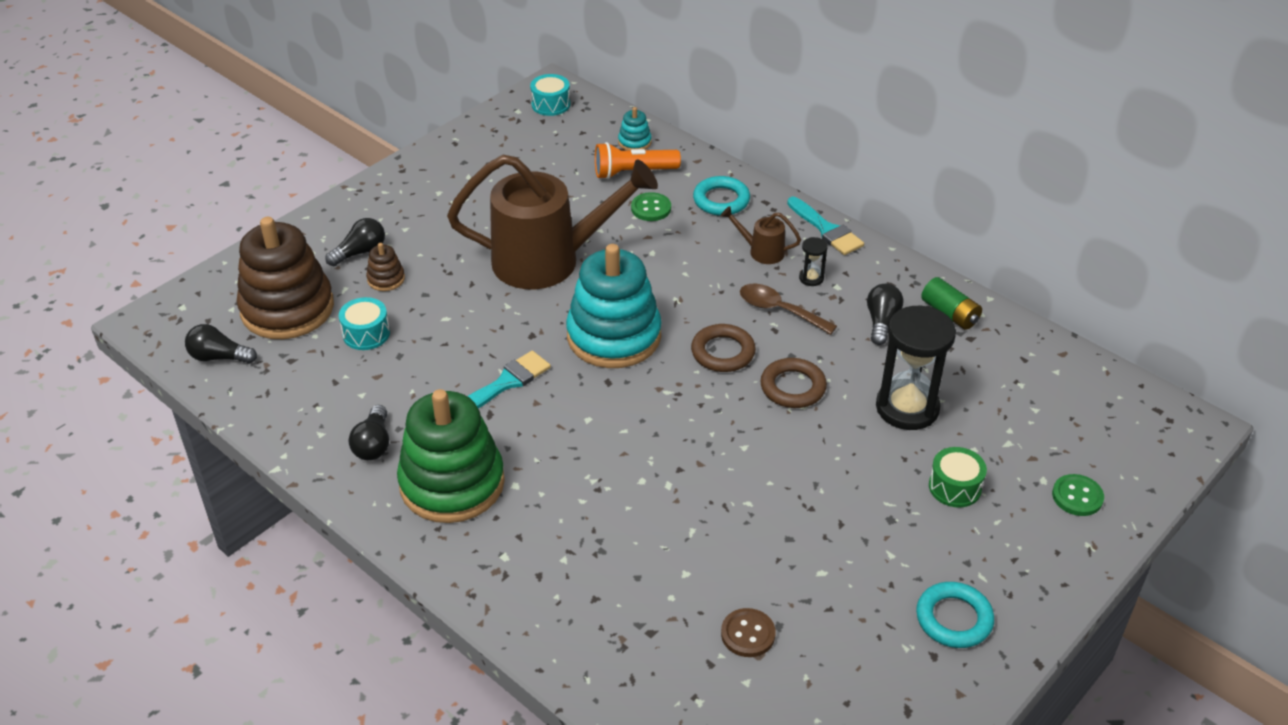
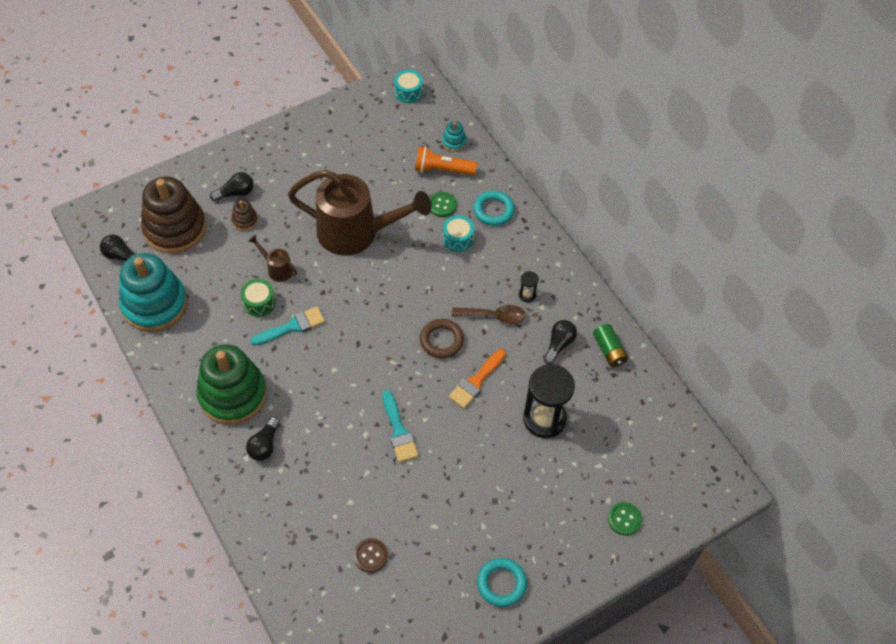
camera: 15 degrees right, 15 degrees up
(366, 334) = (218, 262): turquoise drum -> turquoise drum (458, 238)
(373, 444) = (195, 351): black light bulb -> black light bulb (264, 445)
(614, 336) = (375, 308): turquoise stacking toy -> turquoise stacking toy (155, 304)
(761, 251) = (502, 263): brown watering can -> brown watering can (277, 269)
(779, 310) = (494, 316): brown spoon -> brown spoon turned 135 degrees clockwise
(793, 387) = (476, 381): brown ring -> orange brush
(826, 230) = (556, 256): turquoise brush -> turquoise brush (399, 431)
(954, 487) = (547, 489): green drum -> green drum (259, 302)

